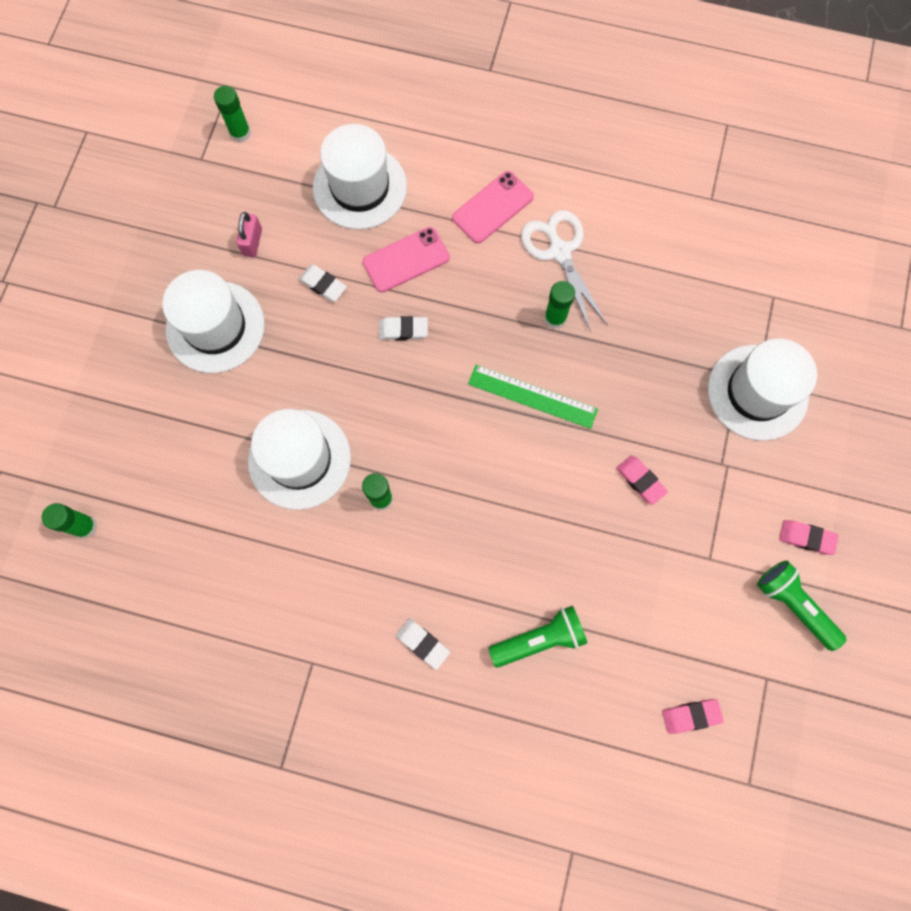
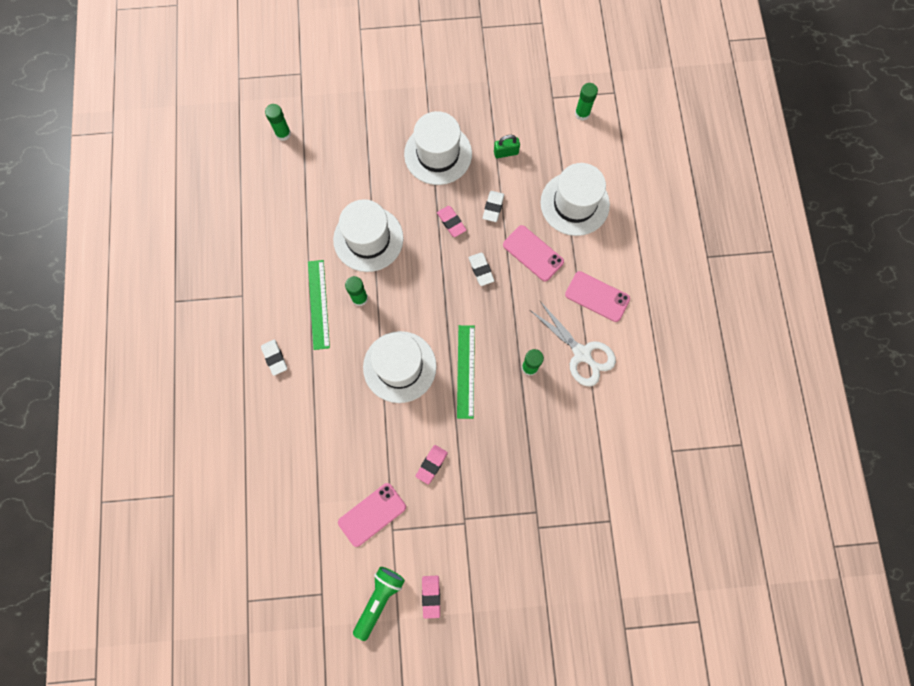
camera: 70 degrees right, 0 degrees up
(252, 242) = (506, 152): pink padlock -> green padlock
(367, 558) = (318, 304): none -> green ruler
(422, 643) = (274, 358): white eraser -> white eraser turned 45 degrees counterclockwise
(539, 639) = (300, 431): green flashlight -> none
(559, 252) = (582, 354): white scissors -> white scissors turned 90 degrees clockwise
(682, 578) = (372, 514): none -> pink phone
(691, 716) = (281, 548): pink eraser -> pink eraser (451, 222)
(757, 392) = (528, 530): white hat -> white hat (399, 367)

